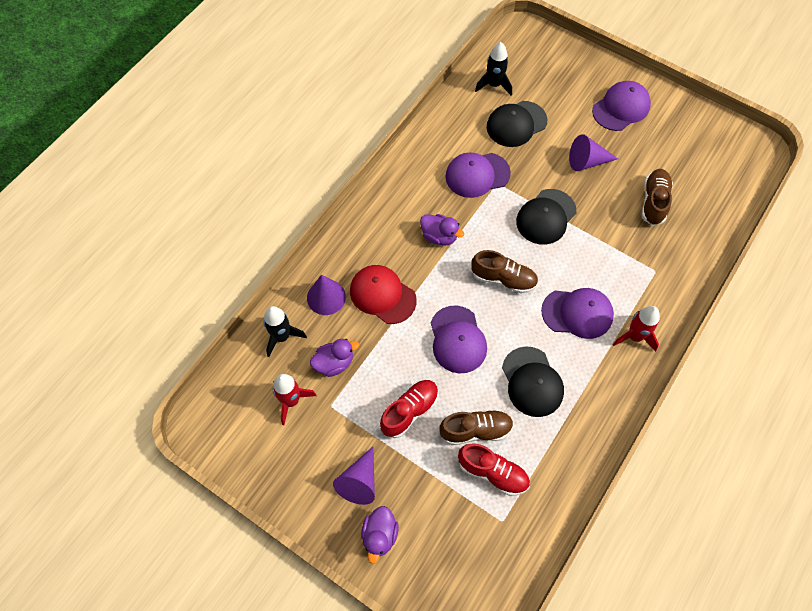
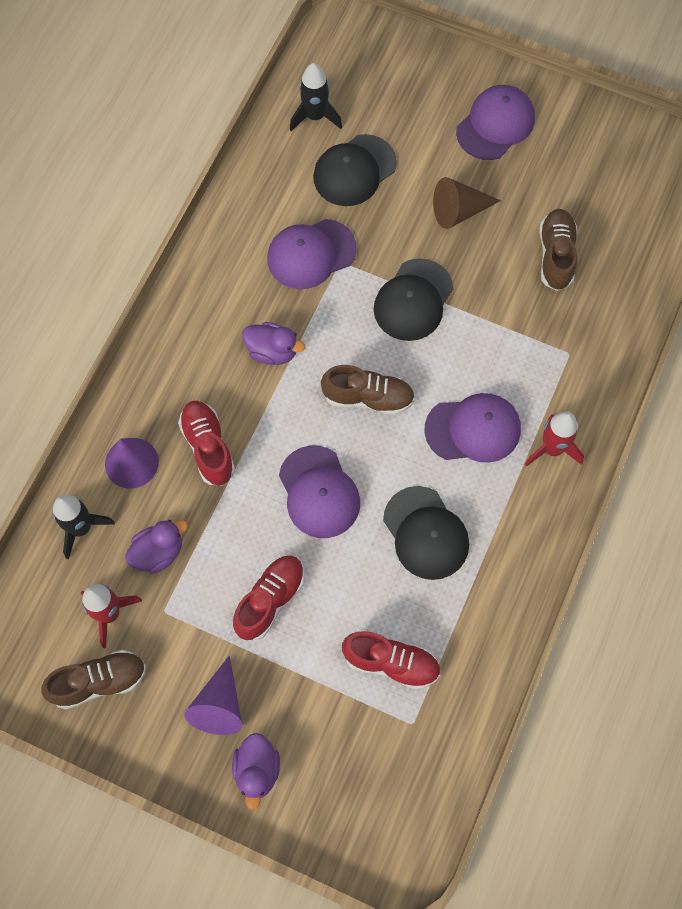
camera: 10 degrees left, 5 degrees up
(382, 295) = (208, 447): red cap -> red shoe
(475, 430) = (361, 611): brown shoe -> brown shoe (99, 682)
(587, 161) = (459, 211): purple cone -> brown cone

